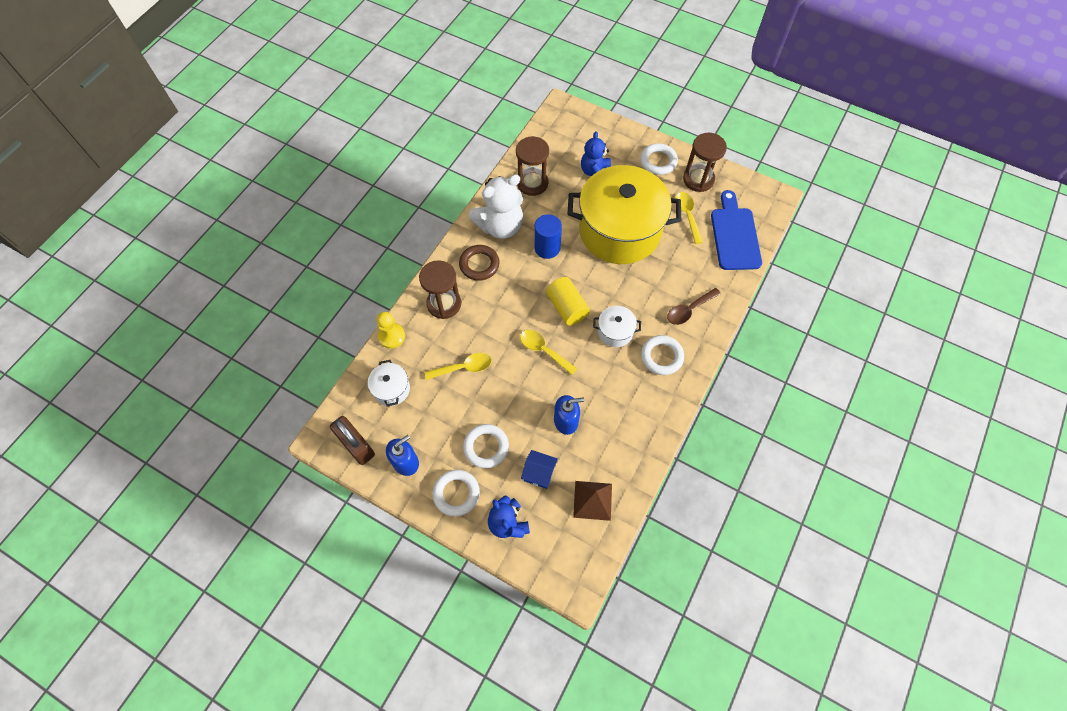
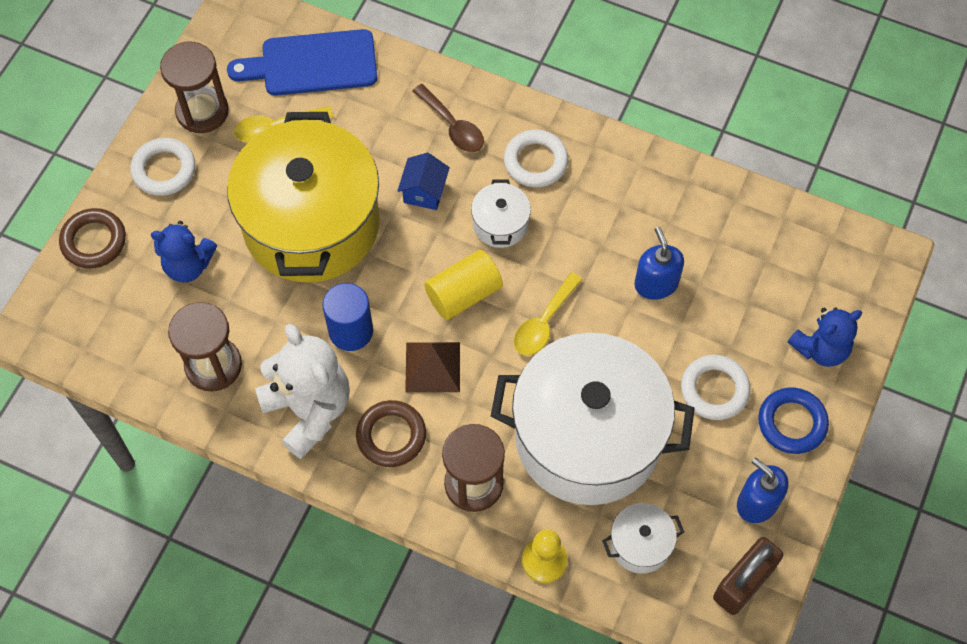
camera: 95 degrees left, 0 degrees up
(456, 493) = (792, 423): white ring -> blue ring
(464, 367) = (588, 437): yellow spoon -> white pot
(539, 473) = (741, 314): blue house -> blue house (424, 192)
(592, 500) = (768, 243): brown pyramid -> brown pyramid (432, 367)
(613, 131) = (94, 241): none -> brown ring

